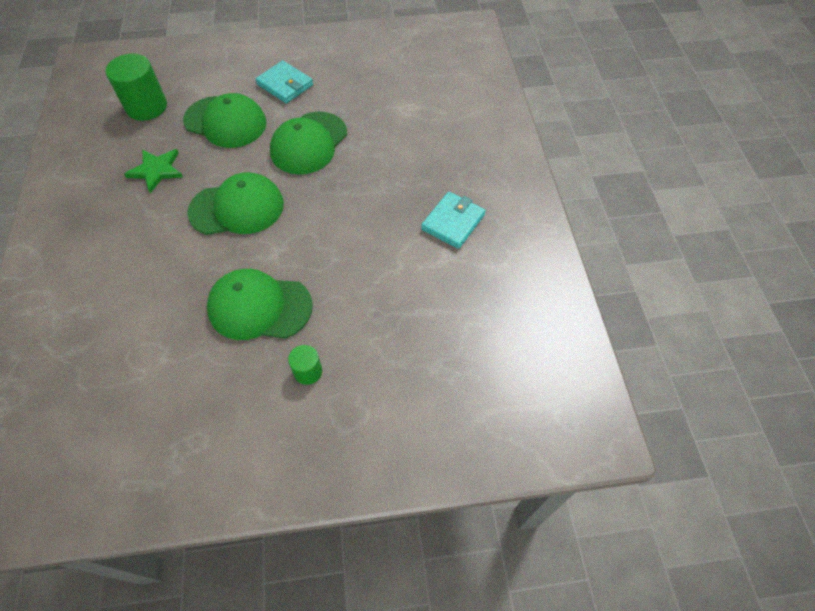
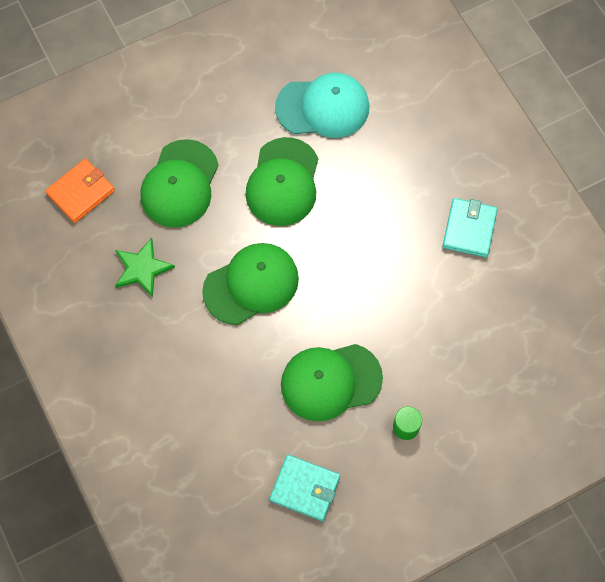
camera: 20 degrees left, 10 degrees up
(146, 107) = (81, 192): green cylinder -> orange wallet
(225, 122) = (180, 184): green cap -> green cap turned 105 degrees clockwise
(285, 85) = (217, 113): turquoise wallet -> turquoise wallet (305, 488)
(371, 102) = (323, 107): none -> turquoise cap

